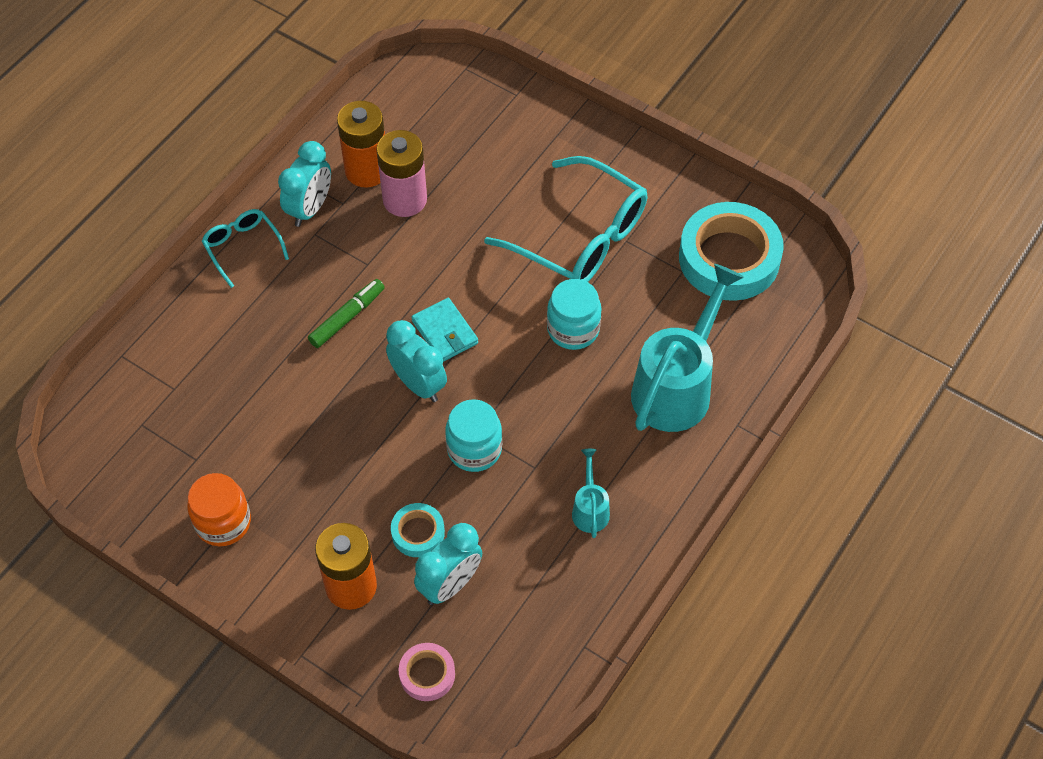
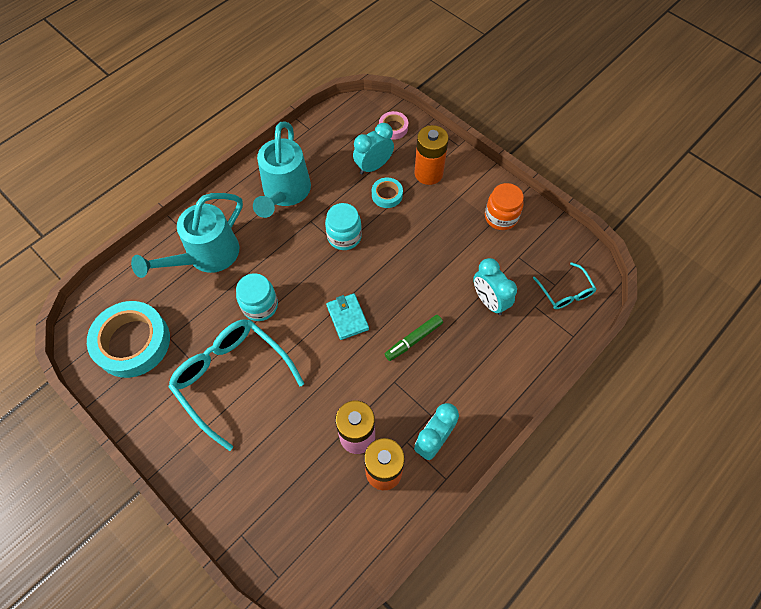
camera: 170 degrees left, 5 degrees up
(242, 248) = (487, 412): turquoise glasses -> turquoise glasses (565, 292)
(418, 384) = (372, 283): turquoise clock -> turquoise clock (489, 301)
(590, 509) = (285, 193): turquoise watering can -> turquoise watering can, size x2.17

